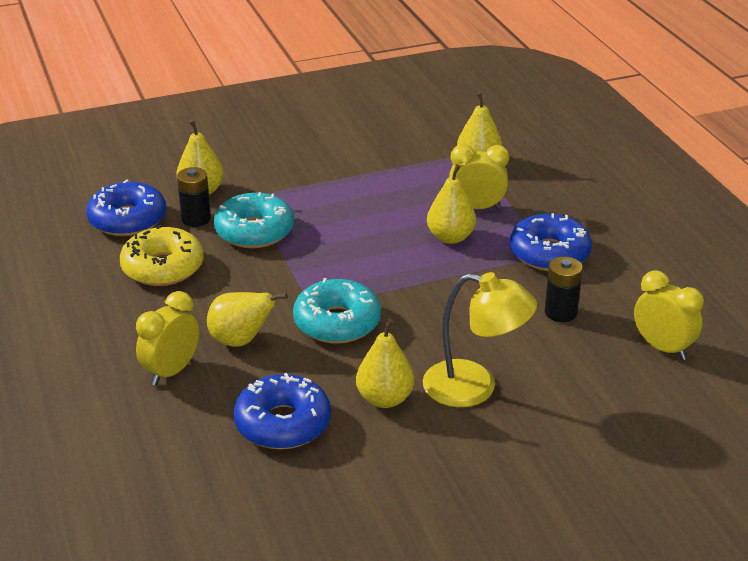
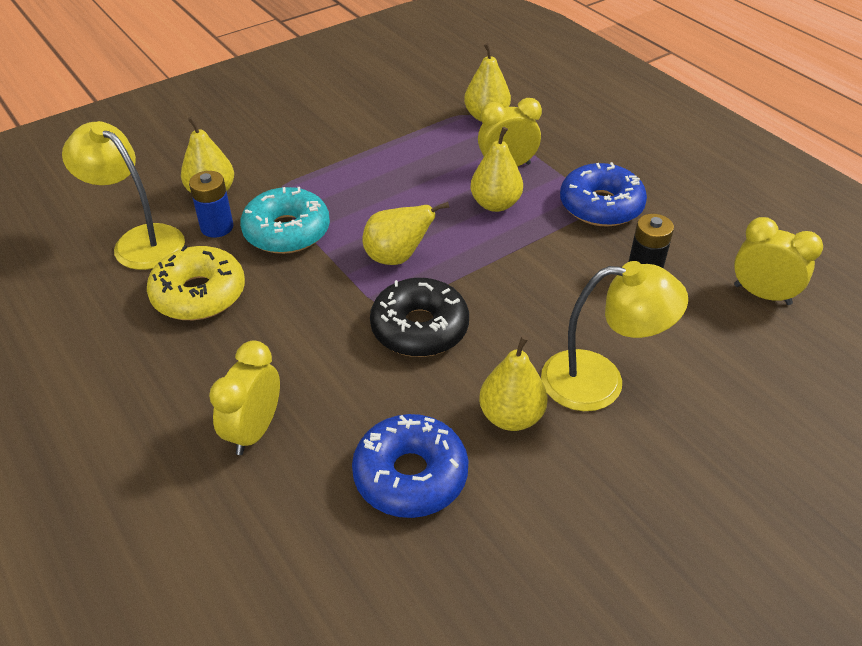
camera: 15 degrees left, 10 degrees up
(128, 220) = (139, 241): blue donut -> yellow lamp
(196, 219) = (217, 227): black battery -> blue battery
(241, 341) = (321, 373): yellow pear -> yellow pear (397, 257)
(337, 322) = (419, 328): turquoise donut -> black donut

